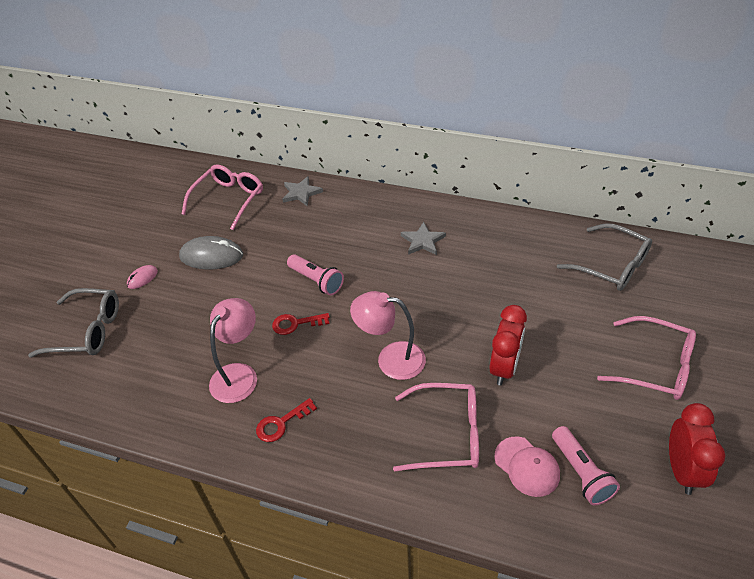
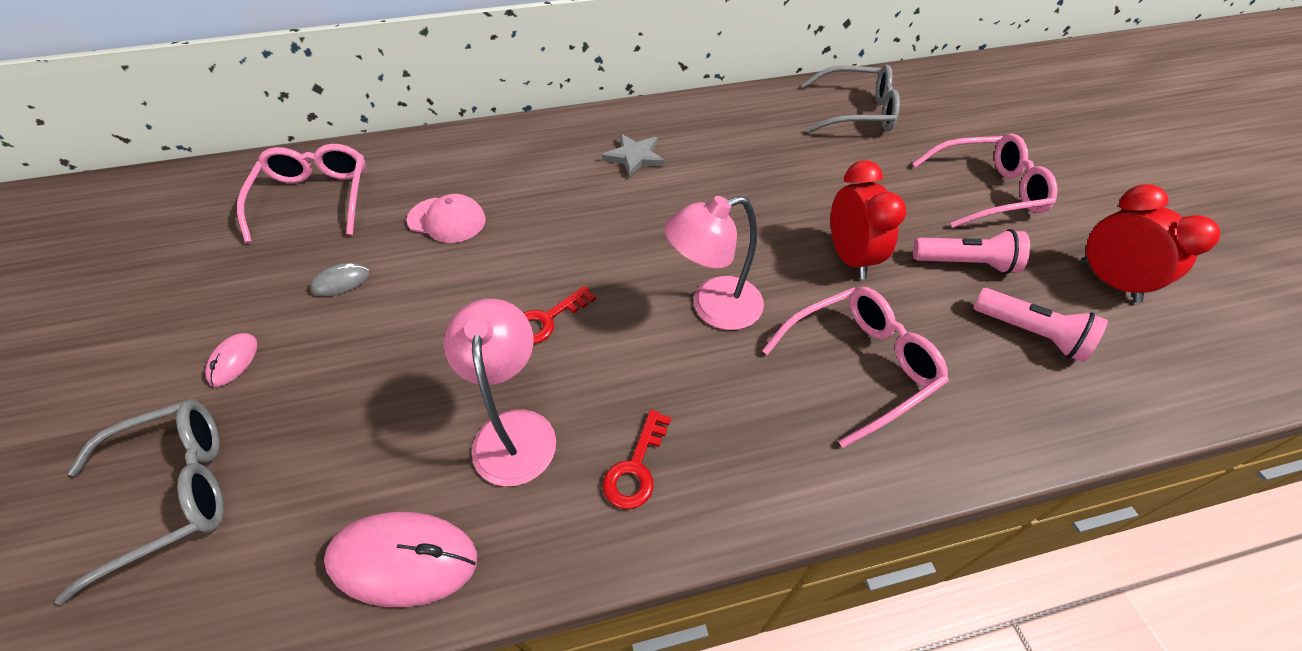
camera: 35 degrees left, 5 degrees up
(154, 409) = (403, 559): none -> pink mouse
(211, 256) = (341, 282): grey mouse -> grey mouse, size x0.52
(301, 193) = (425, 155): grey star -> none
(316, 281) = (533, 253): pink flashlight -> pink flashlight (965, 263)
(527, 466) = (975, 356): pink cap -> pink cap (447, 220)

